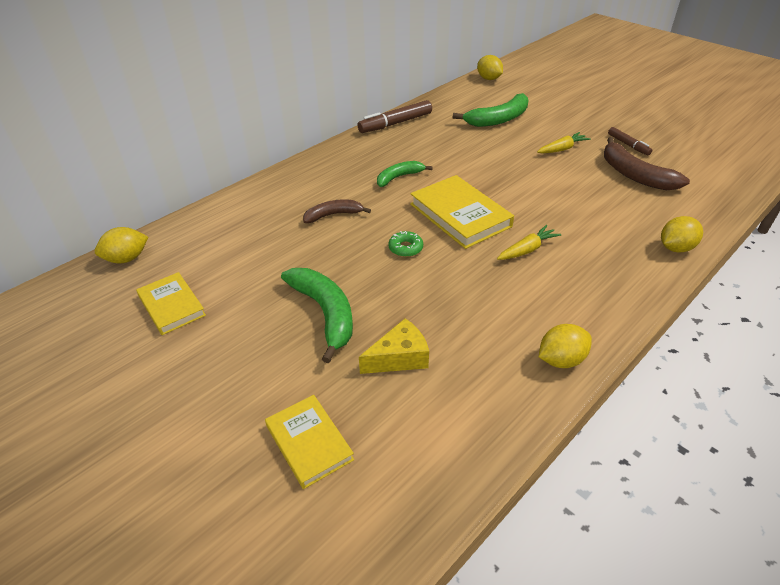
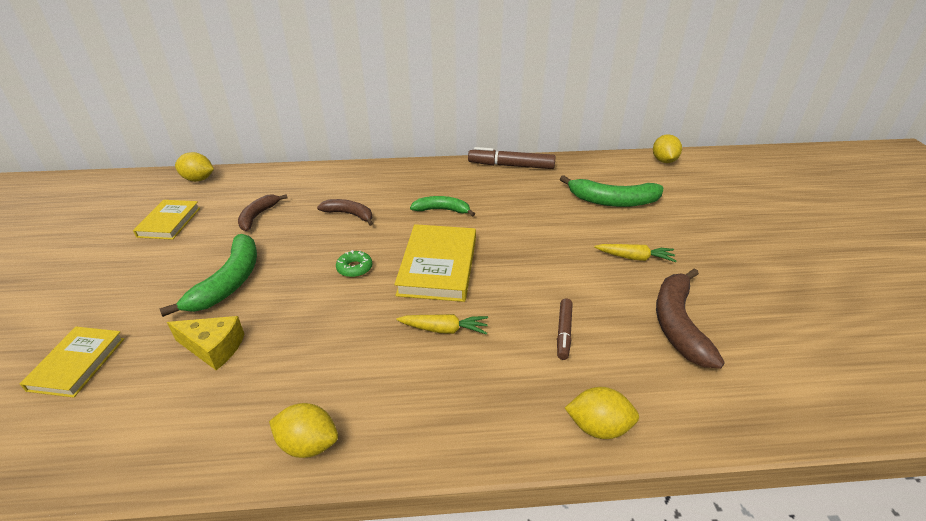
camera: 40 degrees right, 5 degrees down
(254, 256) = (258, 216): none -> brown banana
(628, 145) = (723, 290): brown marker -> brown marker (564, 332)

